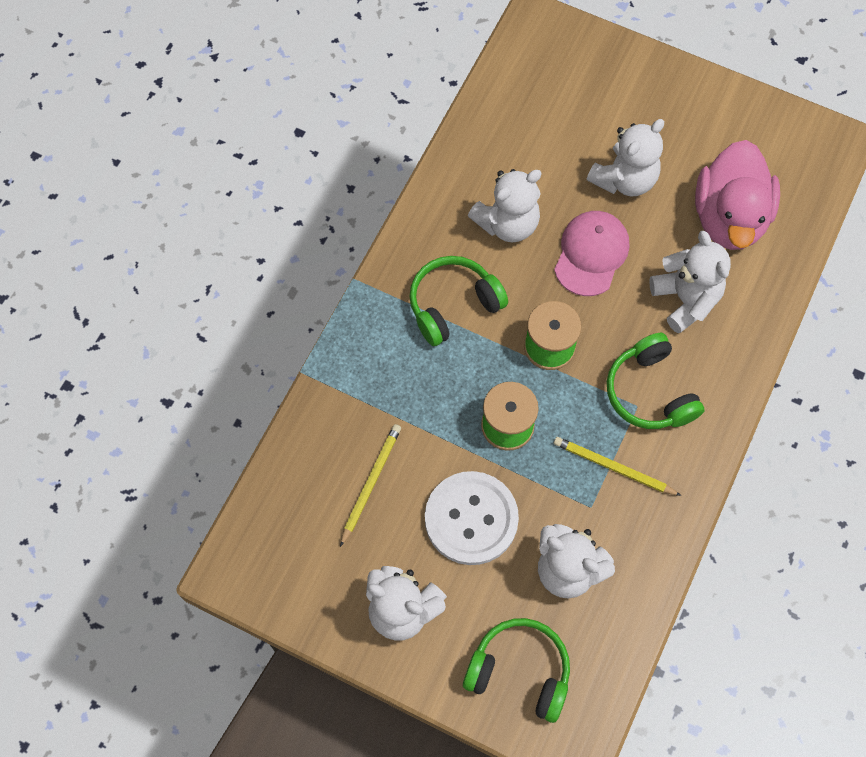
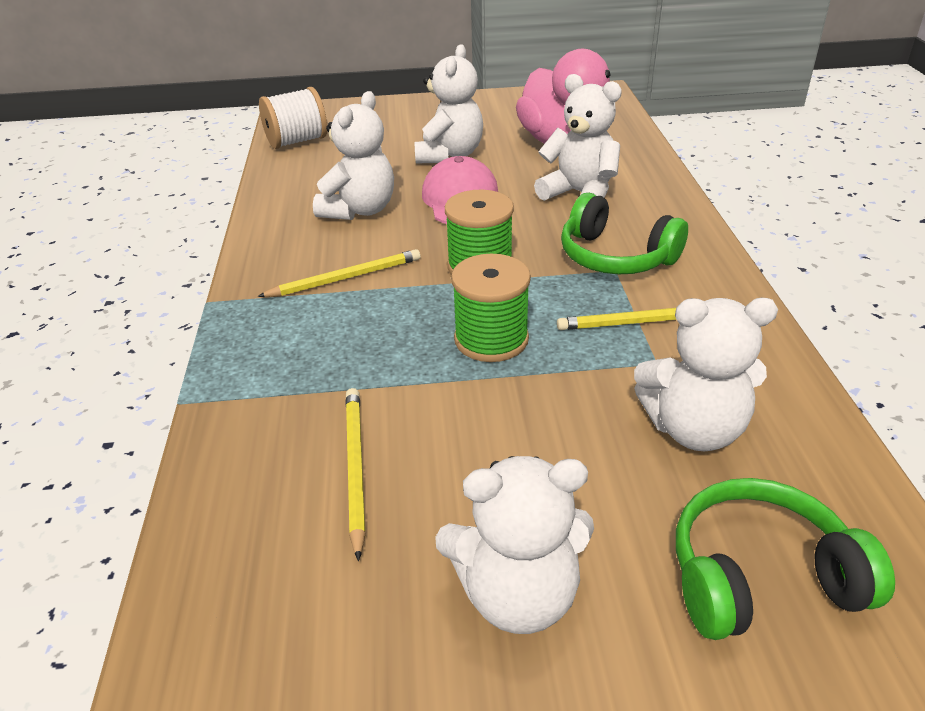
camera: 30 degrees left, 30 degrees down
(453, 305) = (345, 278): green headphones -> yellow pencil
(471, 519) = (525, 440): white button -> none
(513, 82) = (297, 141): none -> white spool

